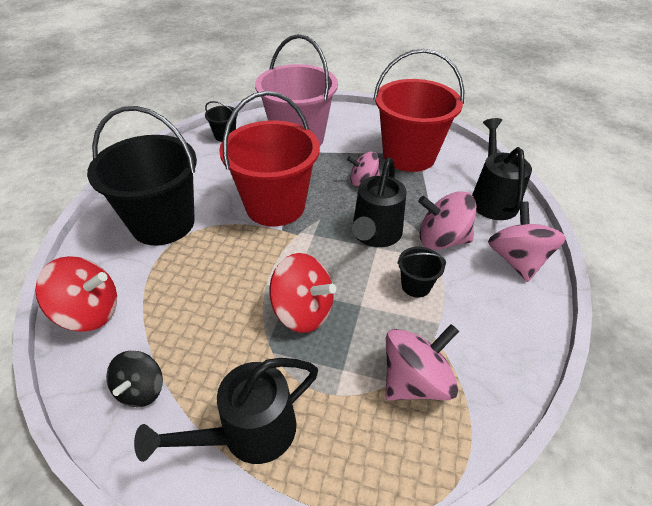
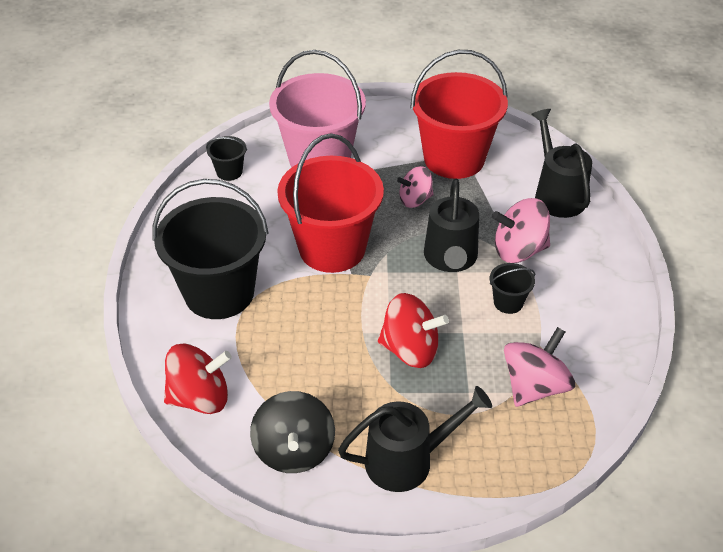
camera: 15 degrees left, 0 degrees up
(141, 389) = (294, 450): black spinning top -> black spinning top, size x1.53
(248, 433) = (408, 460): black watering can -> black watering can turned 150 degrees counterclockwise
(516, 260) = (596, 256): pink spinning top -> none

